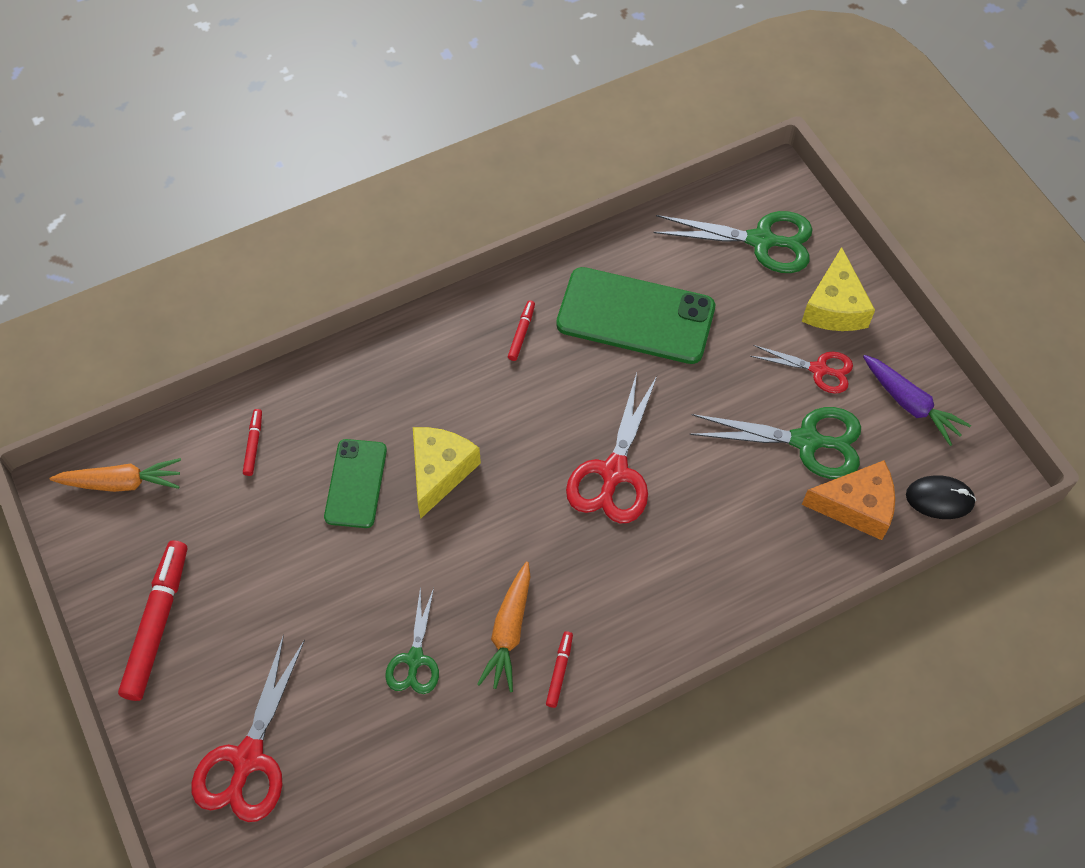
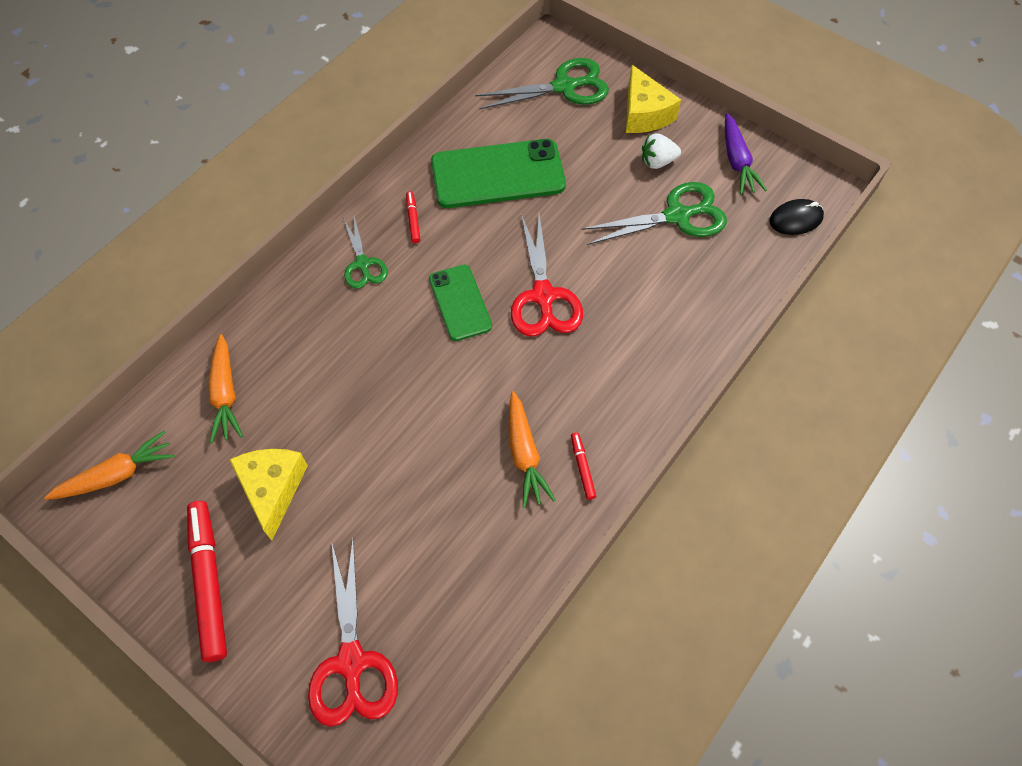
camera: 25 degrees left, 0 degrees up
(253, 444) = (225, 394): red marker -> orange carrot
(356, 483) = (333, 390): green phone -> green phone (460, 303)
(415, 659) = (457, 511): green scissors -> green scissors (363, 264)
(440, 472) = (400, 352): yellow cheese -> yellow cheese (272, 489)
(819, 369) = (657, 162): red scissors -> white strawberry
(856, 506) = (740, 248): orange cheese -> none
(910, 404) = (737, 161): purple carrot -> purple carrot turned 60 degrees clockwise

